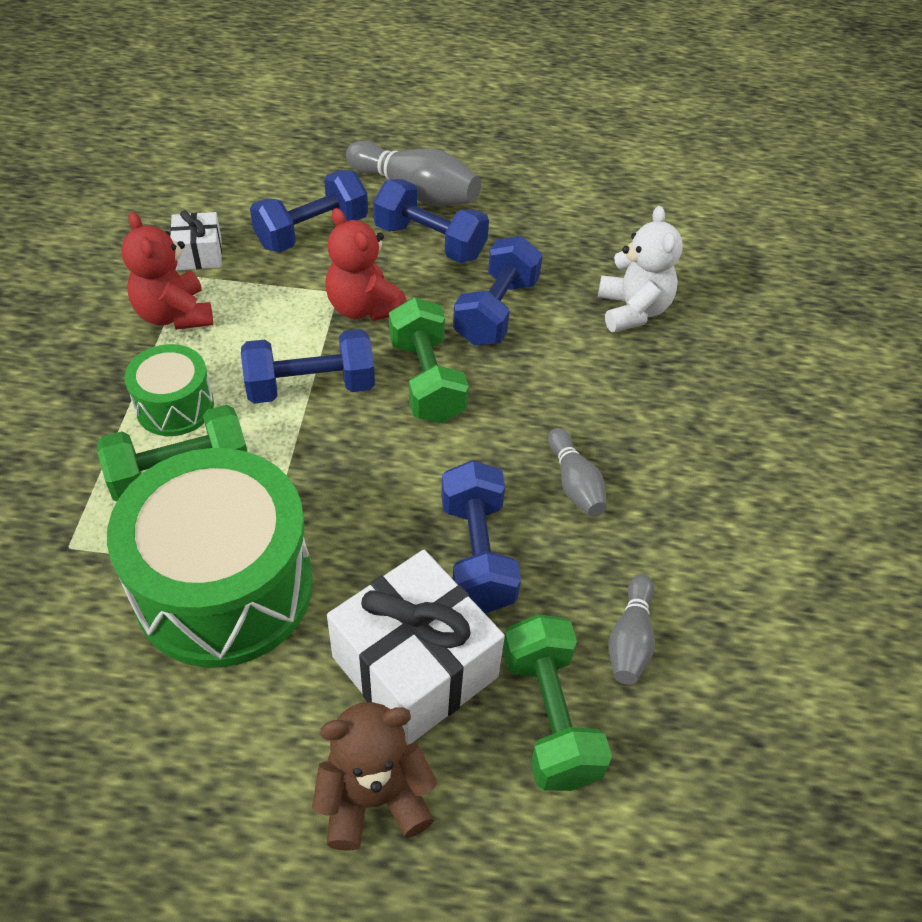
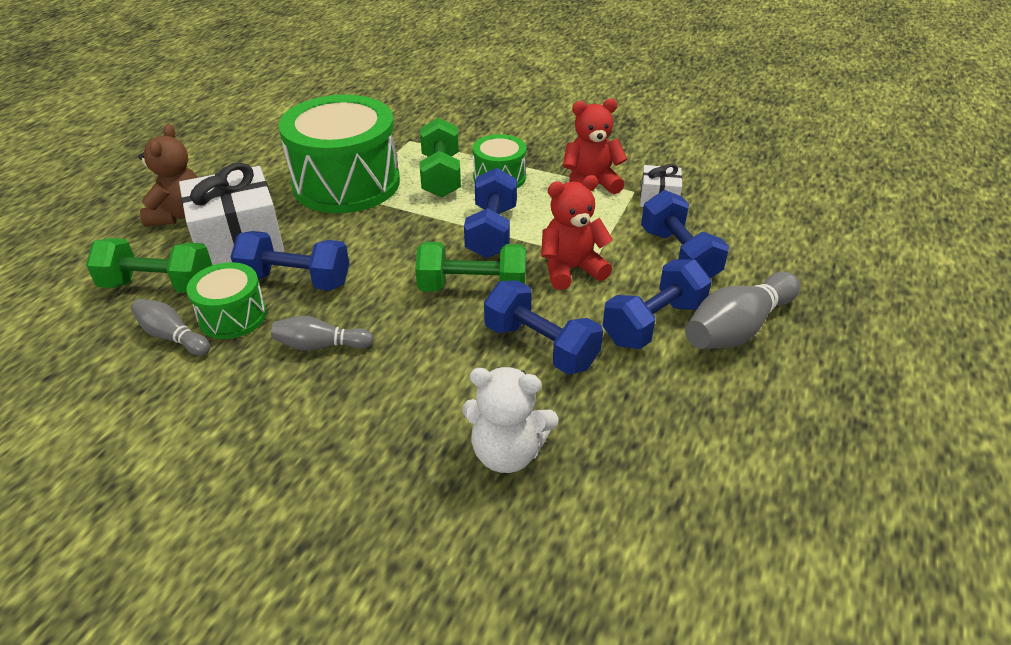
camera: 110 degrees right, 10 degrees down
(568, 592) = (232, 316): none -> green drum

